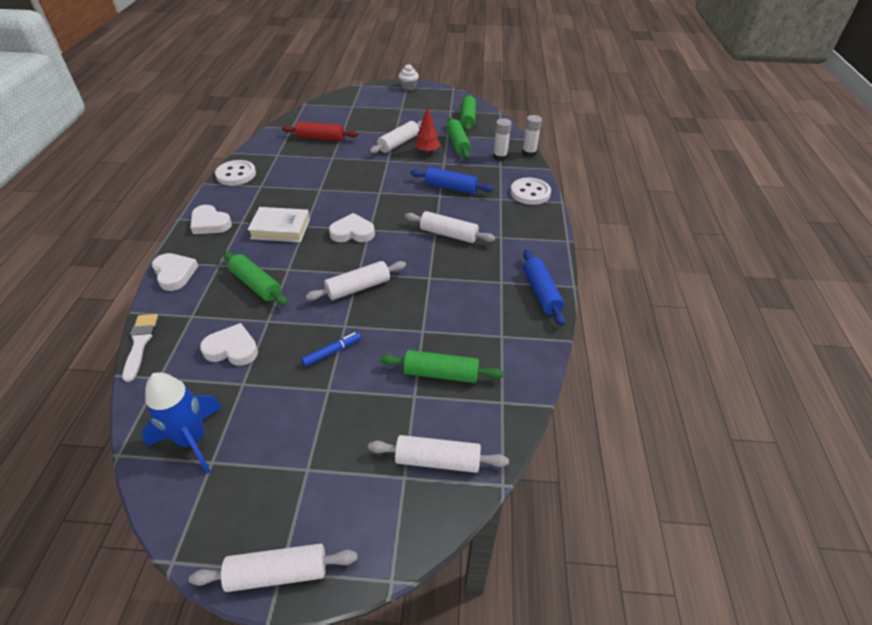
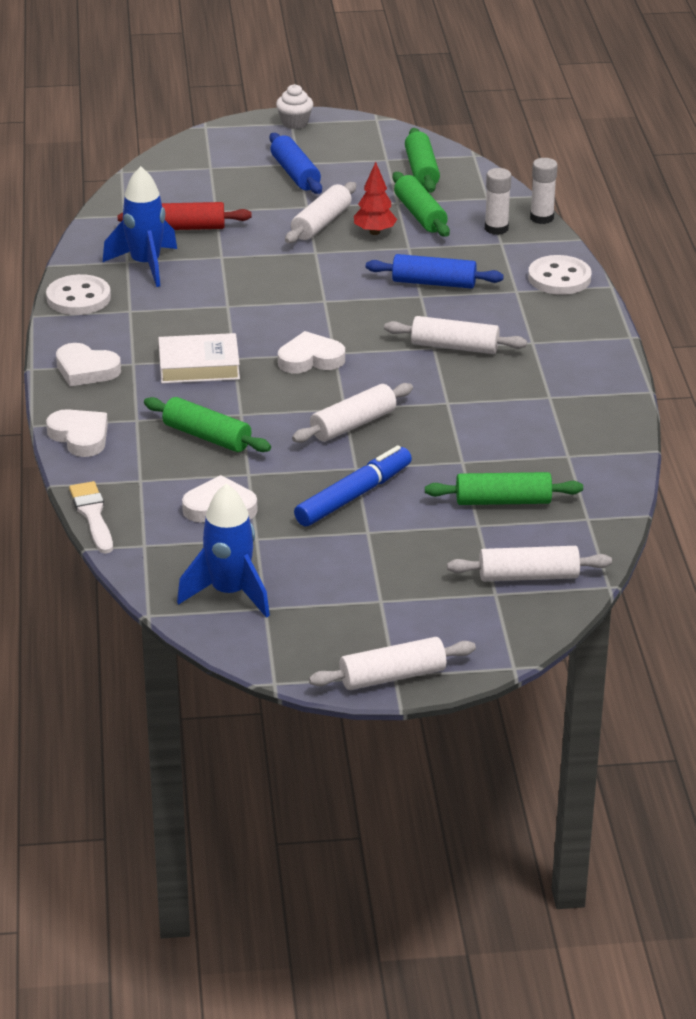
camera: 10 degrees left, 10 degrees down
(286, 158) = (145, 265): none -> blue rocket
(332, 352) = (353, 496): blue marker -> blue marker, size x1.78
(541, 293) = (608, 403): blue rolling pin -> blue rolling pin (295, 174)

